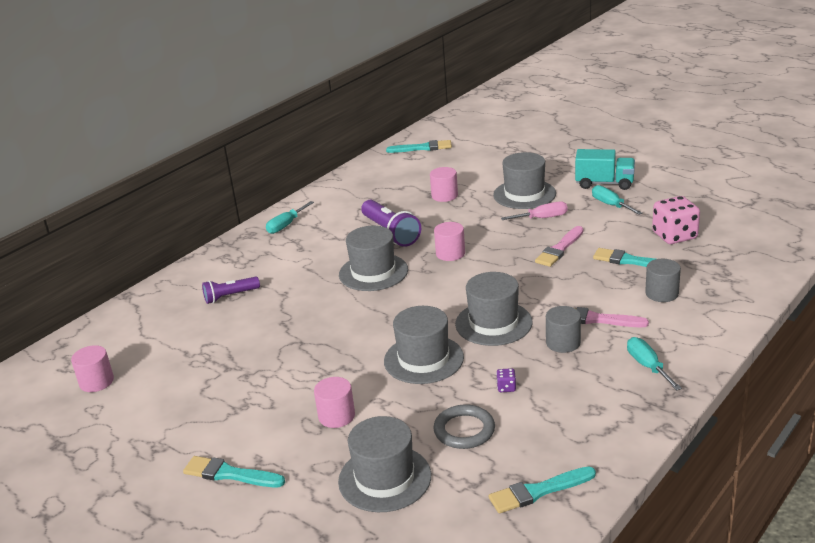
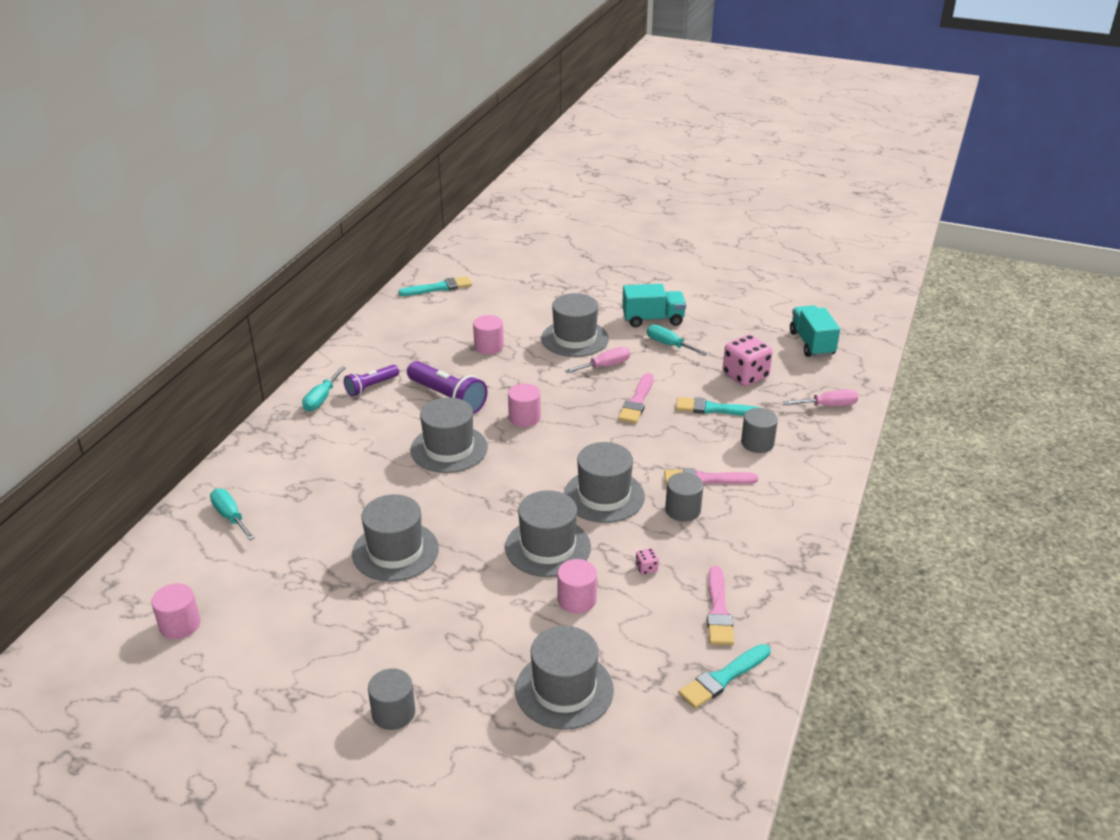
camera: 20 degrees left, 5 degrees up
(230, 296) = (295, 496): purple flashlight -> purple flashlight (371, 387)
(230, 474) = (393, 713): turquoise brush -> grey cylinder
(291, 347) = (395, 551): none -> grey hat
(336, 416) = (482, 626): pink cylinder -> pink cylinder (576, 599)
(464, 430) = (623, 622): grey ring -> none
(506, 387) = (646, 568): purple dice -> pink dice
(560, 432) = (718, 610): none -> pink brush
(647, 366) = (774, 526): turquoise screwdriver -> turquoise screwdriver (230, 516)
(749, 268) = (828, 406): none -> pink screwdriver
(754, 213) = (811, 343): none -> turquoise truck

